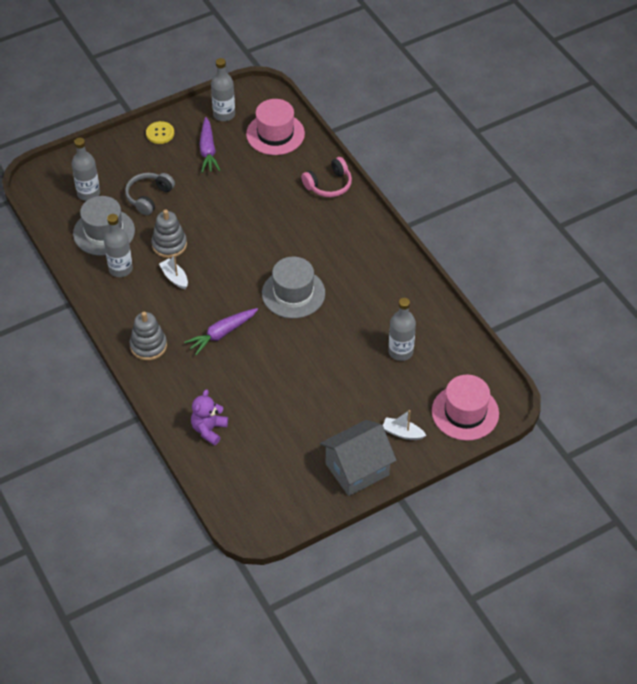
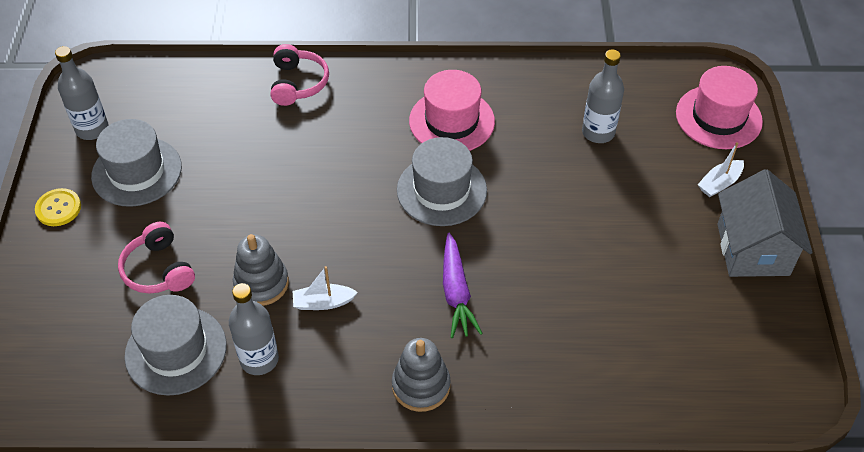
camera: 60 degrees left, 0 degrees up
(88, 193) = (88, 338): grey bottle -> none
(149, 197) = (158, 270): grey headphones -> pink headphones
(208, 150) = (137, 171): purple carrot -> grey hat
(209, 429) = (609, 377): purple teddy bear -> none
(275, 134) = (172, 95): pink hat -> pink hat (451, 121)

